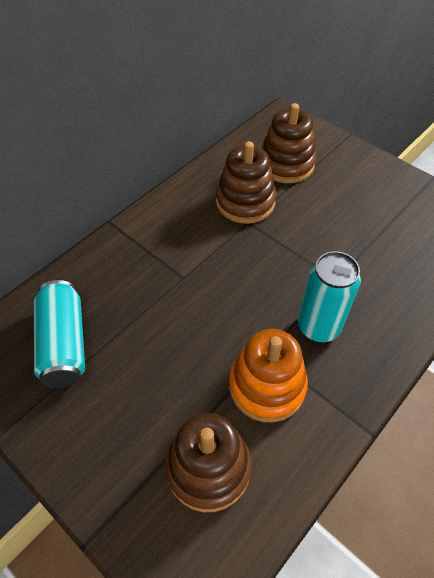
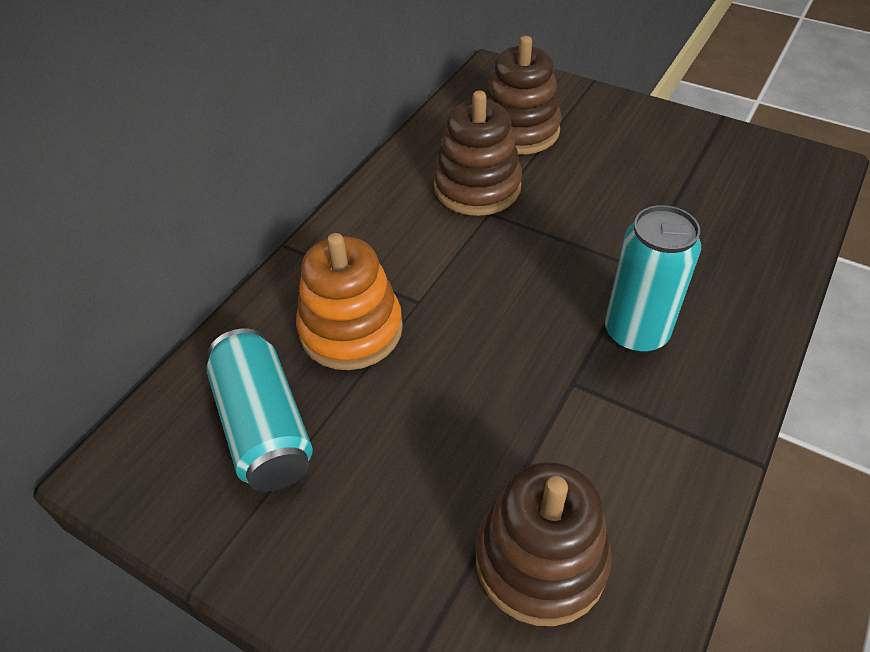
camera: 10 degrees left, 5 degrees down
(267, 386) = (589, 427): orange stacking toy -> orange stacking toy (351, 330)

